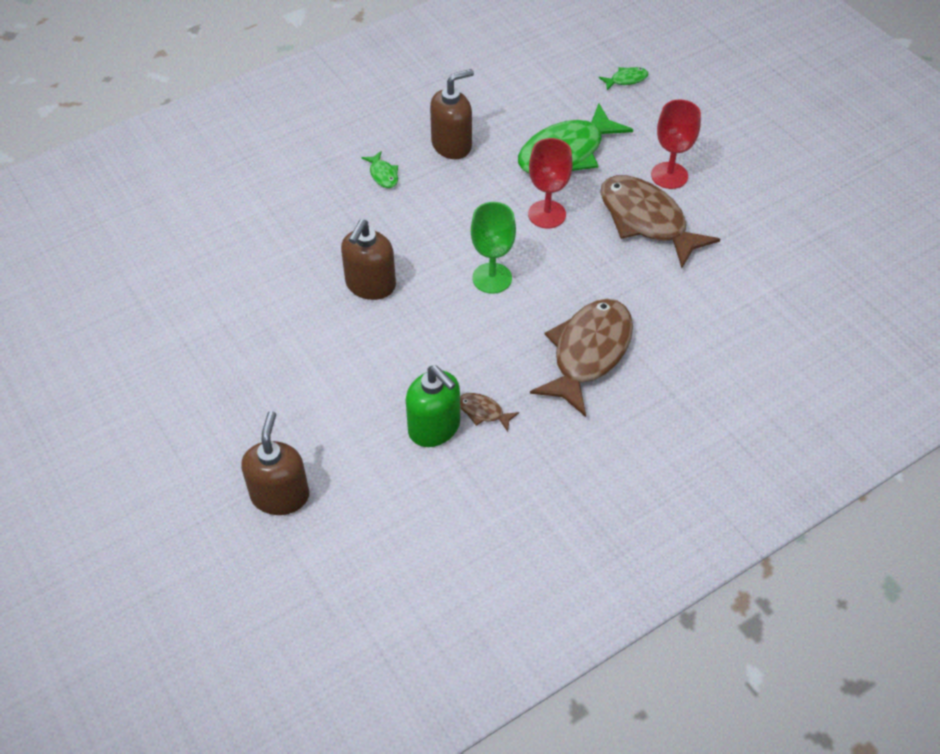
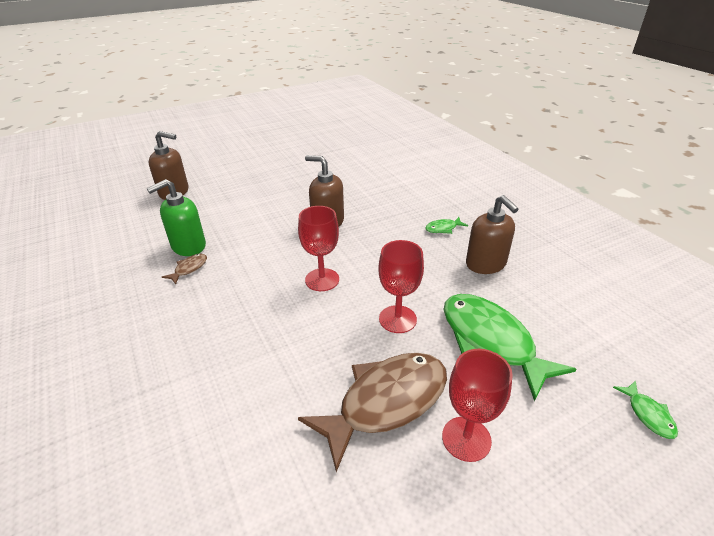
camera: 95 degrees right, 15 degrees down
(492, 278) = (322, 280): green goblet -> red goblet
(588, 353) = (218, 333): brown fish -> none

